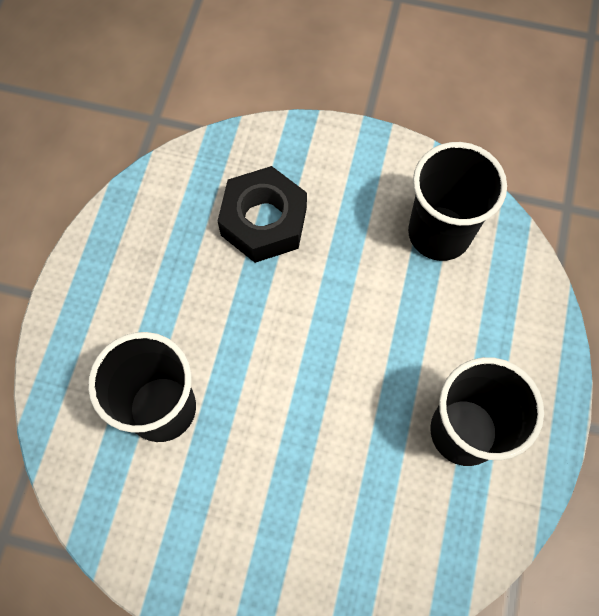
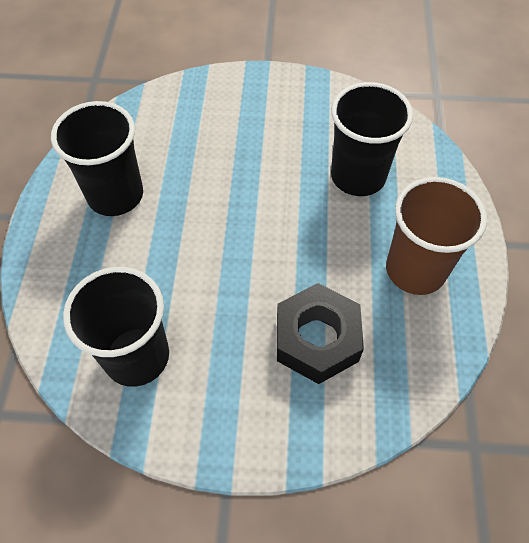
camera: 170 degrees right, 10 degrees down
(141, 276) = (415, 270): none -> brown cup

